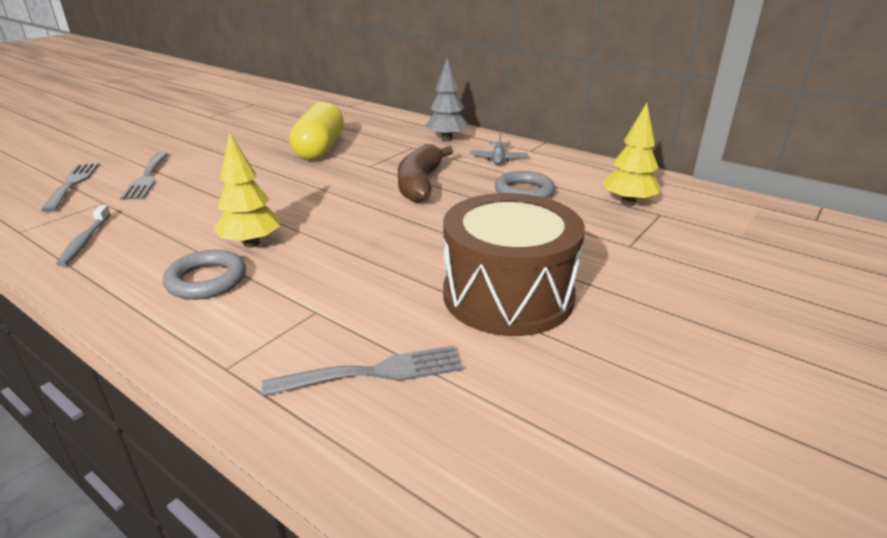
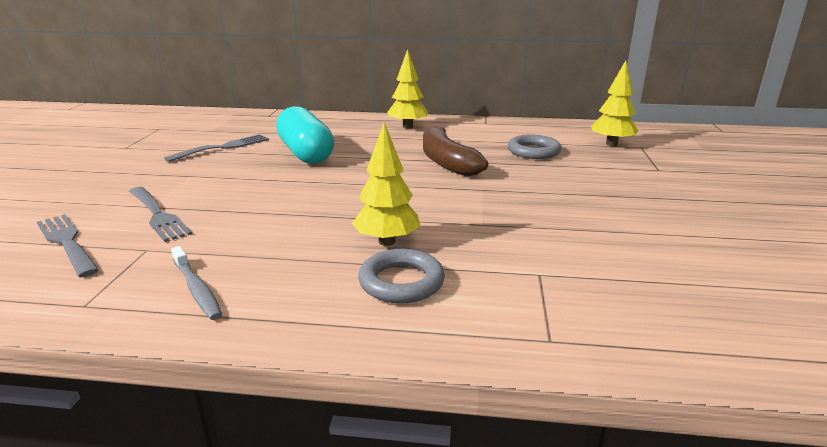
camera: 30 degrees left, 5 degrees down
(320, 149) = (306, 153): yellow capsule -> turquoise capsule
(374, 373) = (660, 299): grey fork -> grey fork (223, 147)
(447, 139) = (407, 126): grey tree -> yellow tree
(498, 159) = (473, 133): grey plane -> none
(508, 295) = (647, 220): brown drum -> none

